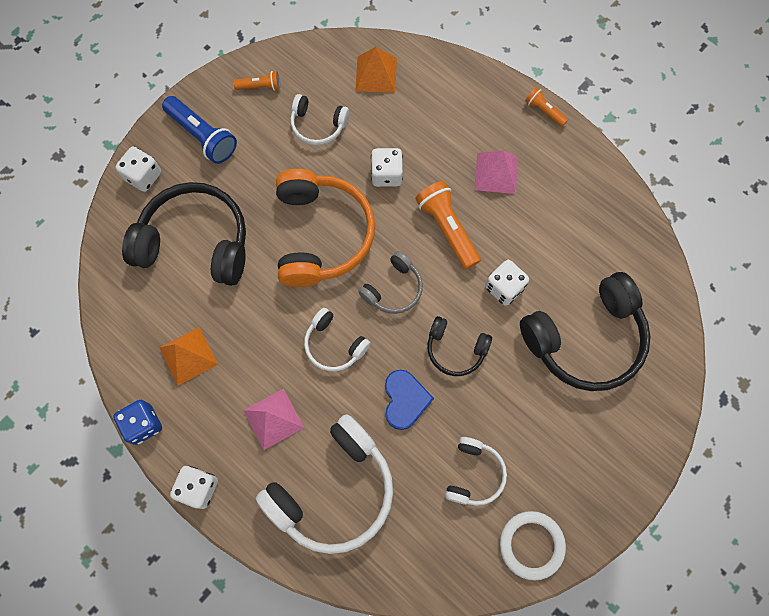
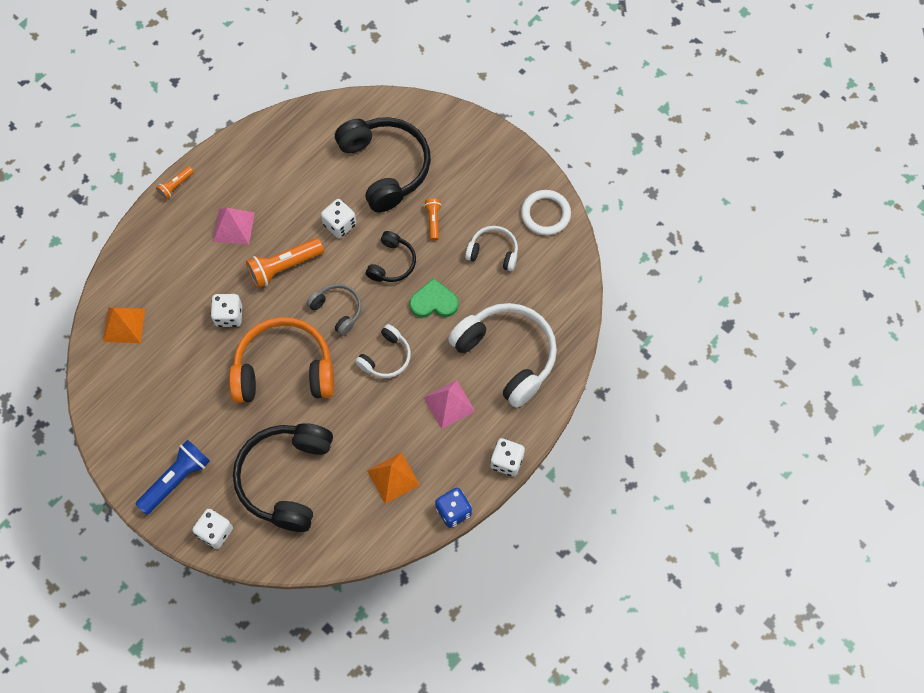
camera: 90 degrees left, 5 degrees down
(260, 86) = (127, 429): orange flashlight -> orange flashlight (433, 221)
(318, 125) = (173, 375): white headphones -> none
(405, 400) = (434, 302): blue heart -> green heart

